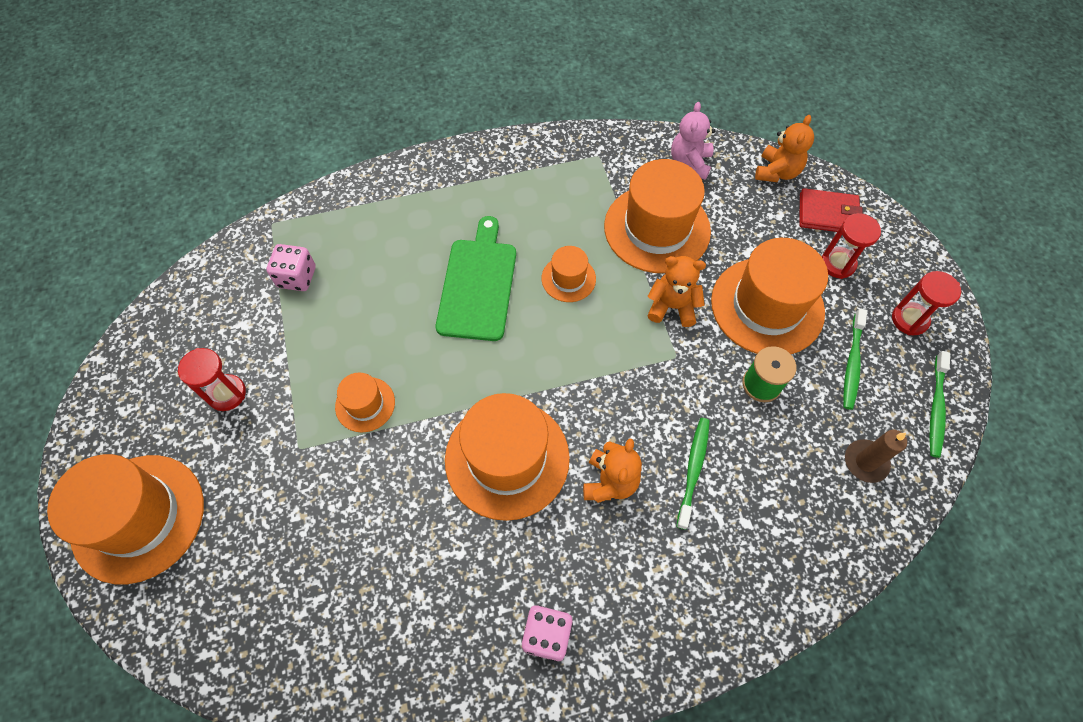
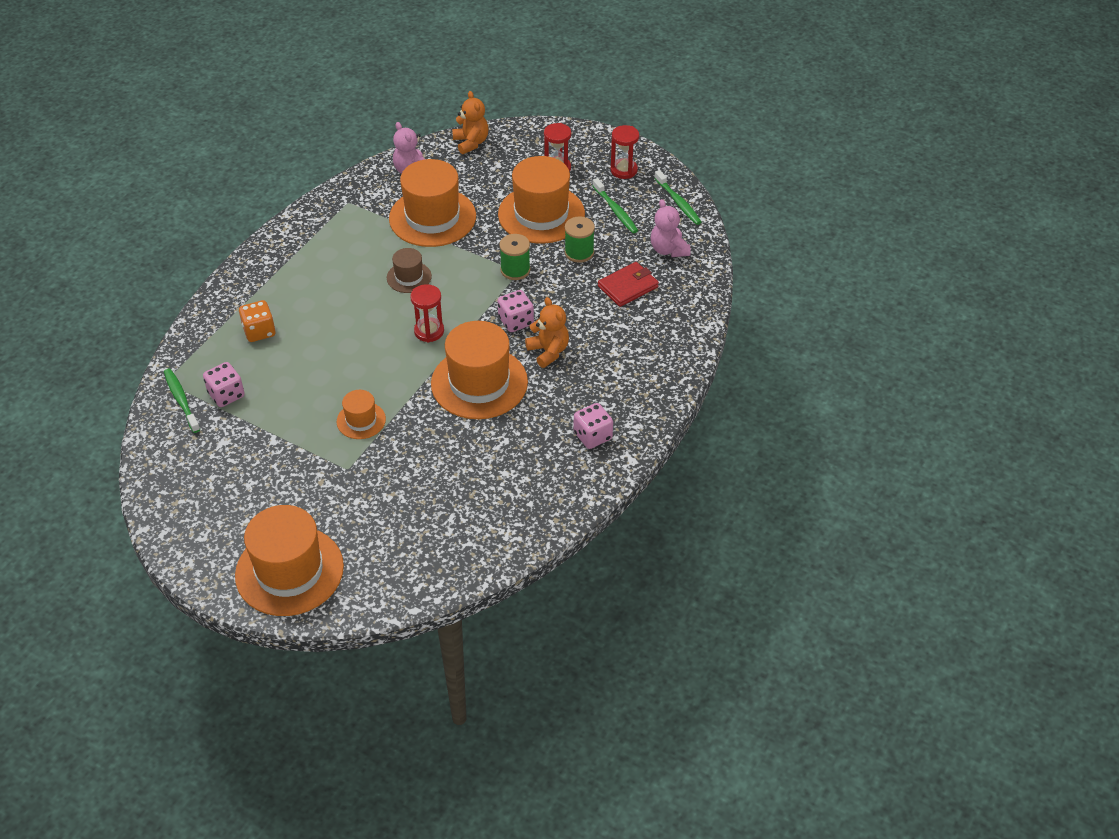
camera: 45 degrees left, 15 degrees down
(227, 394) = (262, 479): red hourglass -> red hourglass (429, 331)
(389, 233) = (259, 331): none -> orange dice
(478, 284) = (355, 317): green cutting board -> none
(568, 278) = (409, 277): orange hat -> brown hat
(615, 415) = (516, 321): none -> pink dice
(672, 307) = (488, 250): orange teddy bear -> none
(675, 352) = (515, 270): none -> green spool
(693, 470) = (586, 315): green toothbrush -> green toothbrush (181, 400)
(827, 214) = (524, 146): red wallet -> red wallet (628, 287)
(865, 462) = (668, 250): brown candle -> pink teddy bear

